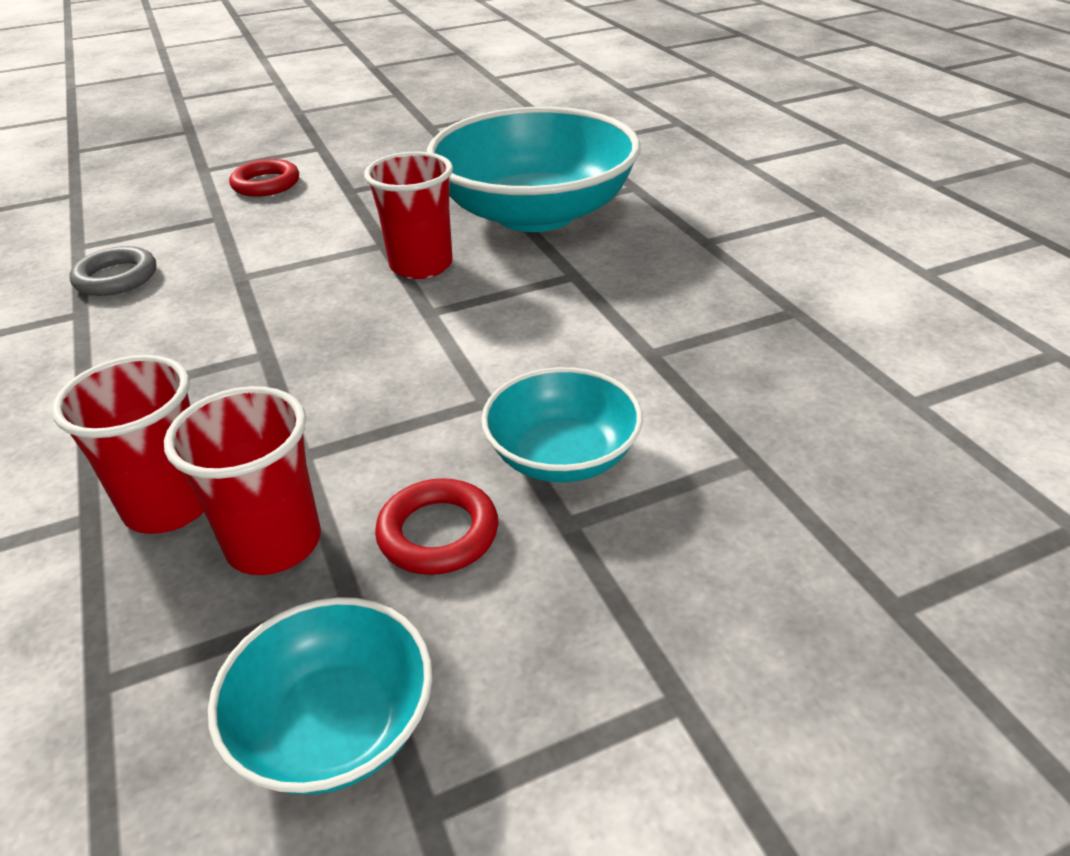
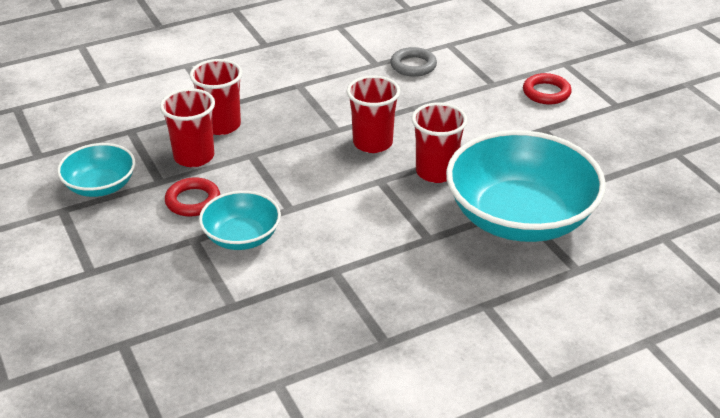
camera: 85 degrees right, 0 degrees up
(323, 317) = (372, 143): none -> red cup

